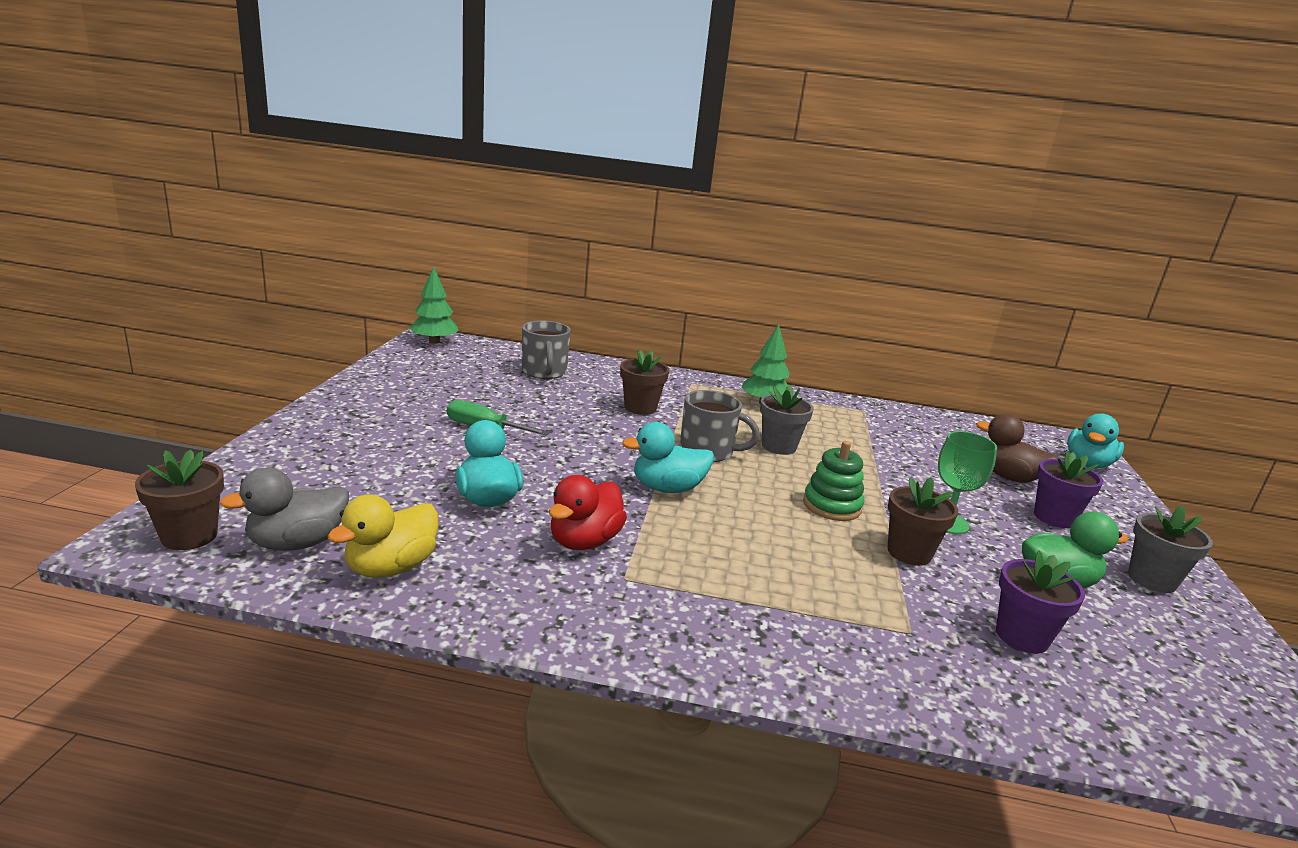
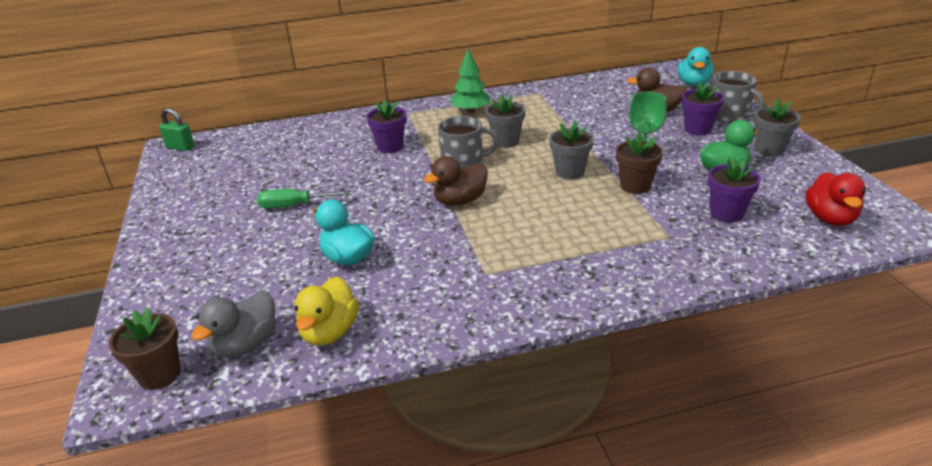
camera: 20 degrees left, 10 degrees up
(434, 341) = (180, 147): green tree -> green padlock
(544, 372) = (294, 143): grey mug -> grey mug (729, 115)
(584, 541) = (439, 260): red duck -> red duck (830, 218)
(640, 408) = (390, 147): brown flower pot -> purple flower pot
(667, 488) = (460, 201): turquoise duck -> brown duck
(832, 506) = (569, 172): green stacking toy -> grey flower pot

